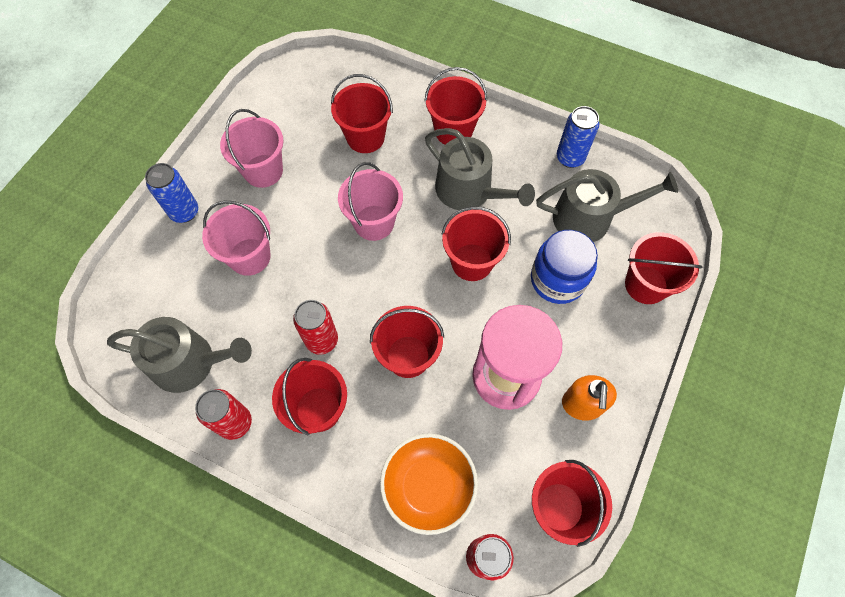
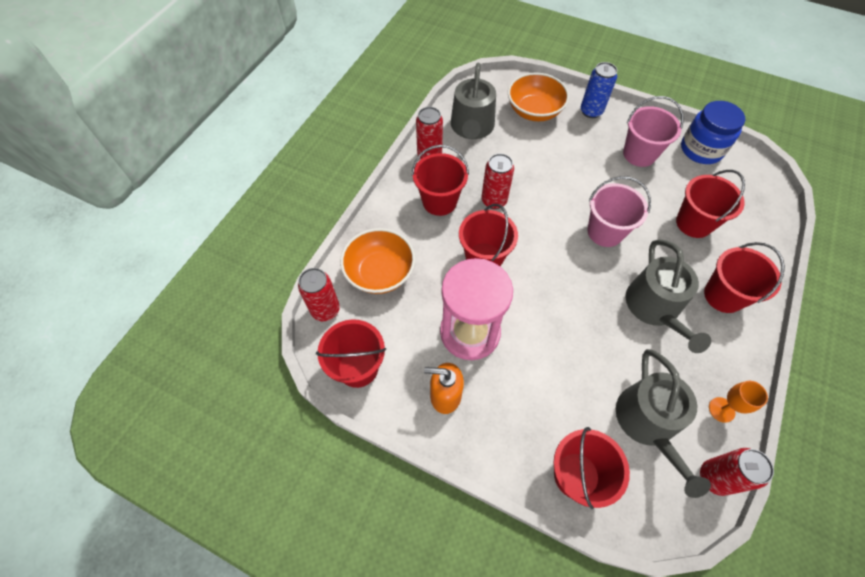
camera: 90 degrees right, 5 degrees down
(172, 279) = (534, 111): none -> orange bowl
(249, 256) = (559, 152): pink bucket -> none
(469, 191) = (655, 308): grey watering can -> grey watering can turned 45 degrees counterclockwise
(472, 262) = (578, 308): red bucket -> none
(557, 279) = (570, 384): blue jar -> blue jar (701, 149)
(570, 158) = (721, 409): blue can -> orange goblet
(631, 176) = (714, 477): none -> red can

